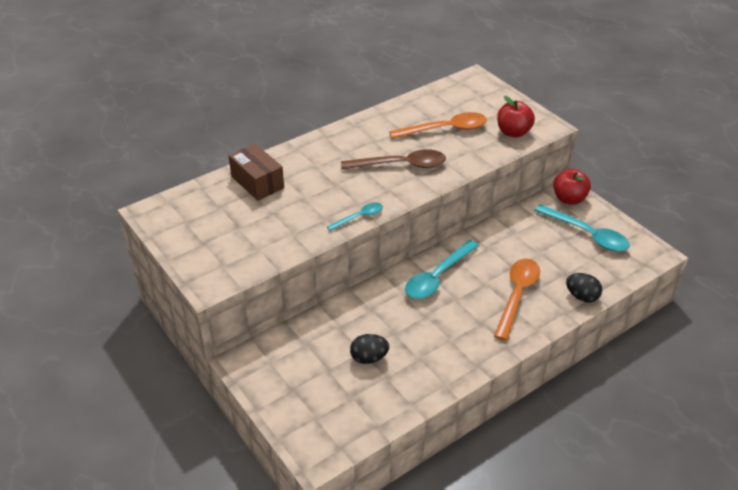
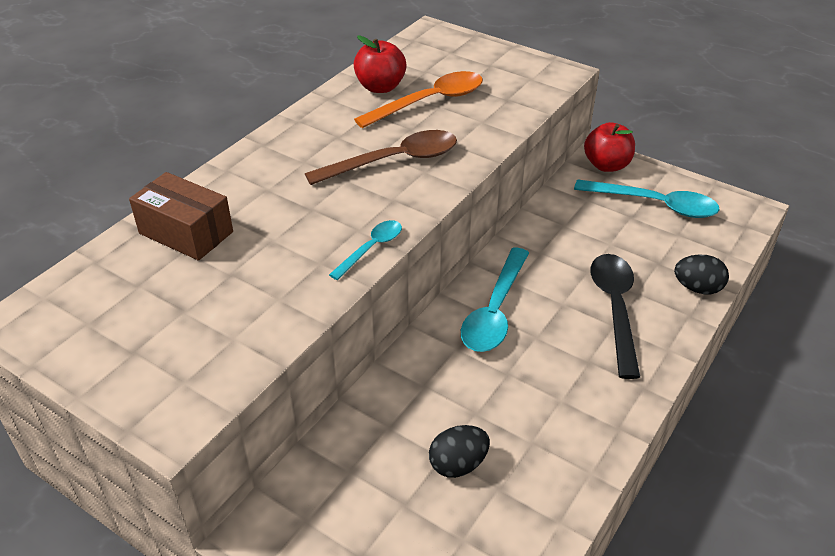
camera: 20 degrees left, 0 degrees up
(513, 132) = (521, 88): red apple -> red apple (380, 87)
(517, 295) = (615, 309): orange spoon -> black spoon

